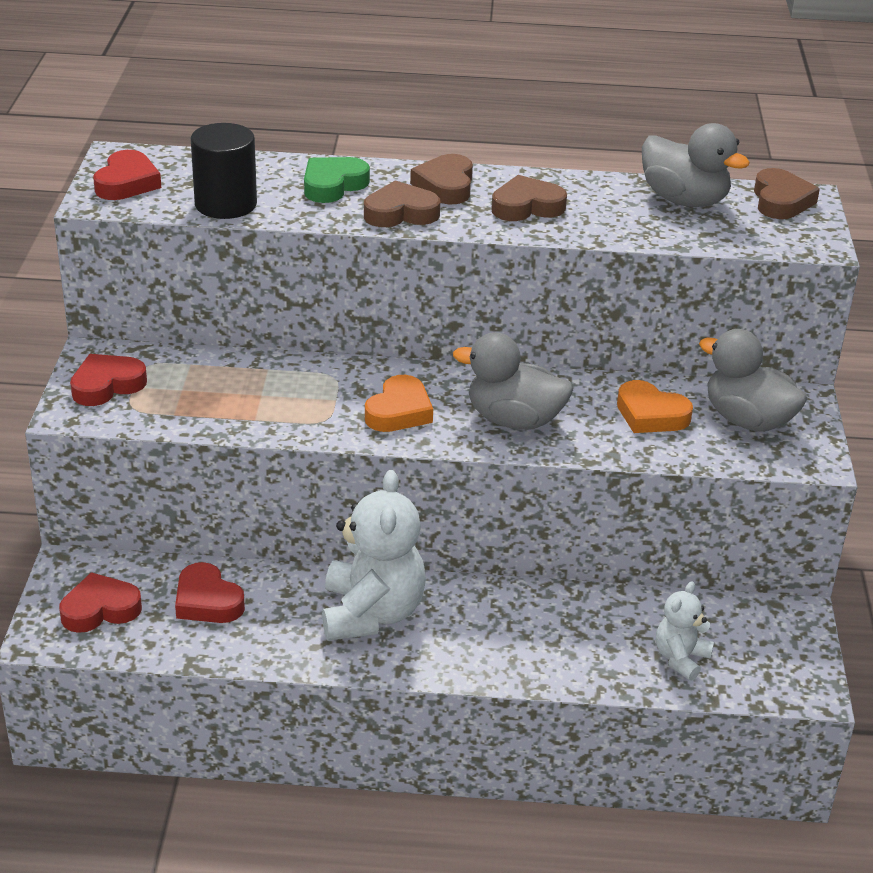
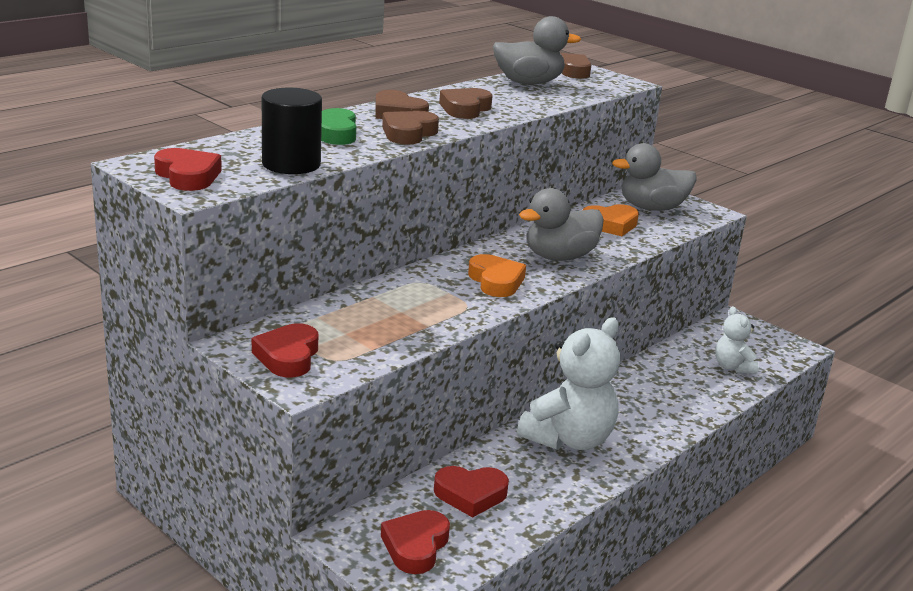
camera: 50 degrees left, 10 degrees down
(371, 613) = (569, 439): white teddy bear -> white teddy bear turned 90 degrees clockwise

